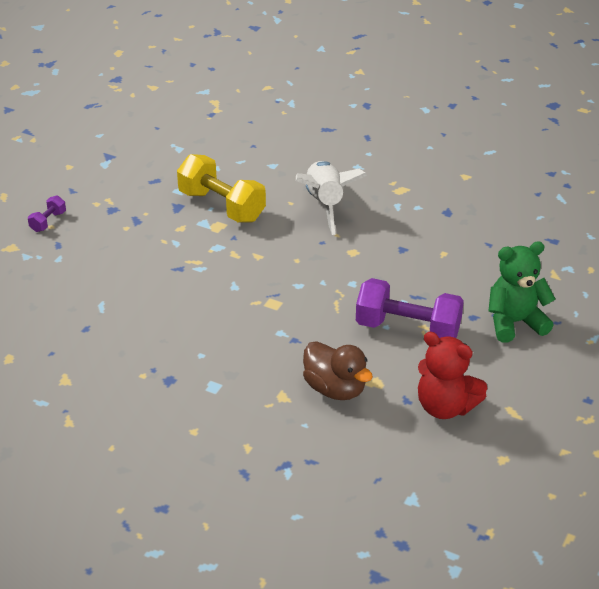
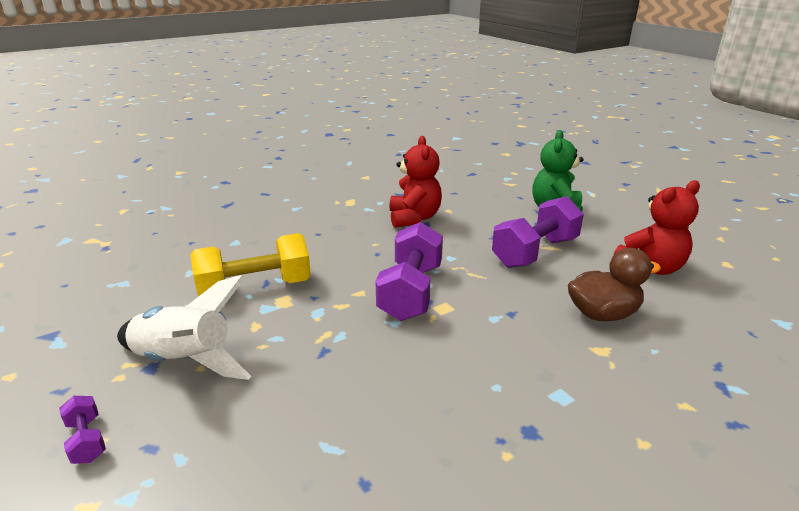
camera: 60 degrees left, 10 degrees down
(280, 280) = (411, 292): none -> purple dumbbell
(325, 205) = (327, 236): white rocket -> white rocket (185, 361)
(405, 238) = (414, 218): none -> red teddy bear

